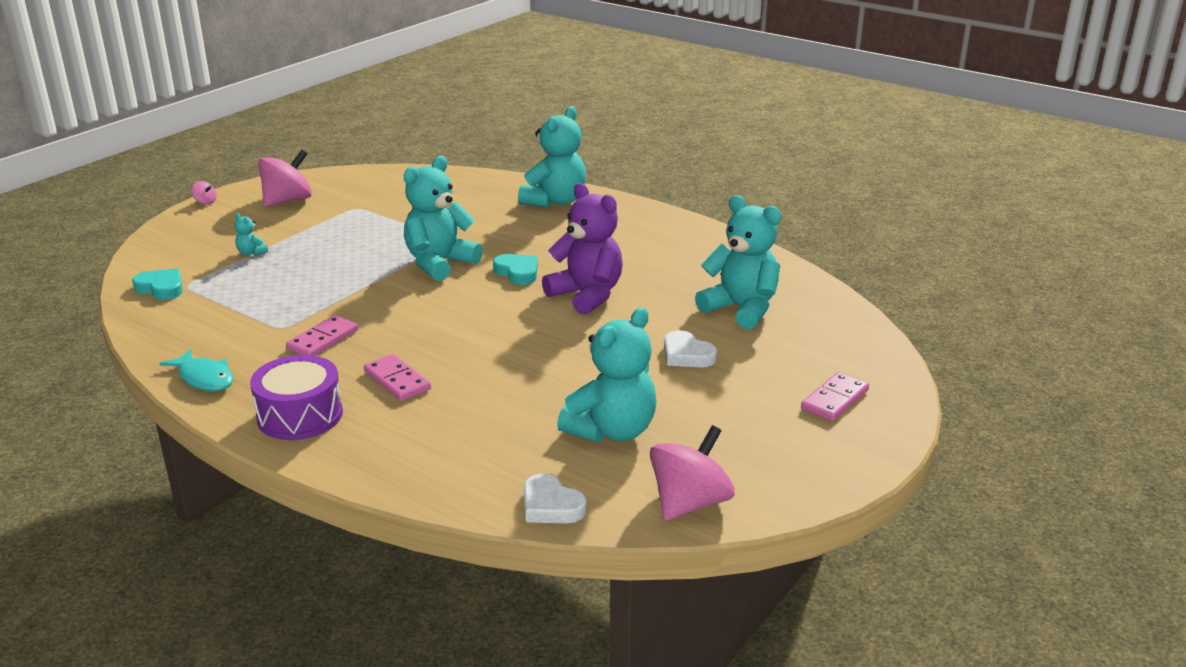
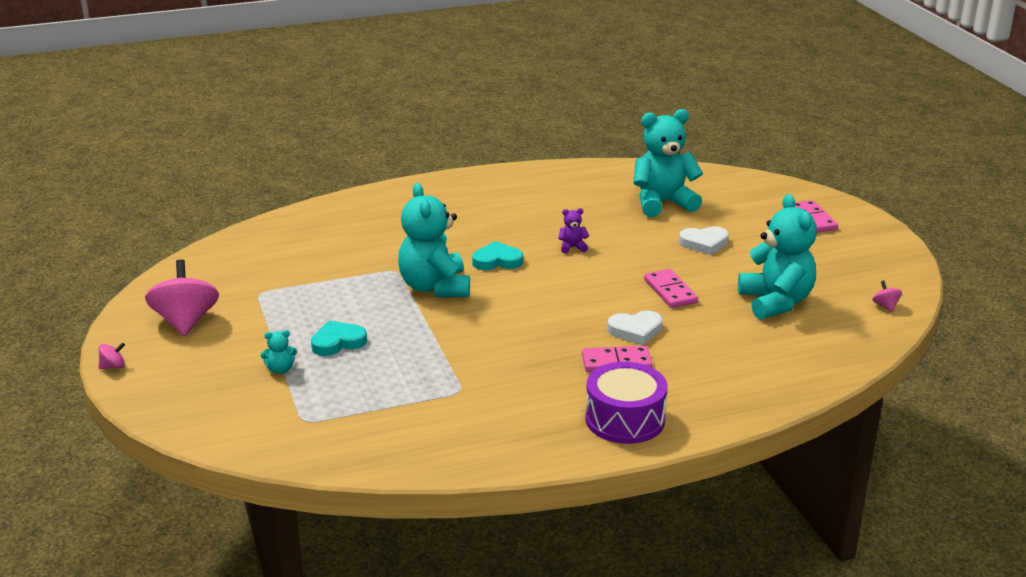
camera: 55 degrees left, 0 degrees up
(161, 288) = (290, 436): turquoise heart -> turquoise heart (338, 342)
(204, 378) = (509, 451): turquoise fish -> none
(323, 340) = (507, 377): pink domino -> pink domino (670, 291)
(551, 505) = (847, 353): white heart -> white heart (635, 330)
(555, 201) = (388, 205): turquoise teddy bear -> none
(587, 295) = (572, 247): purple teddy bear -> purple teddy bear, size x0.41
(689, 503) = (885, 306): pink spinning top -> pink spinning top, size x0.43

